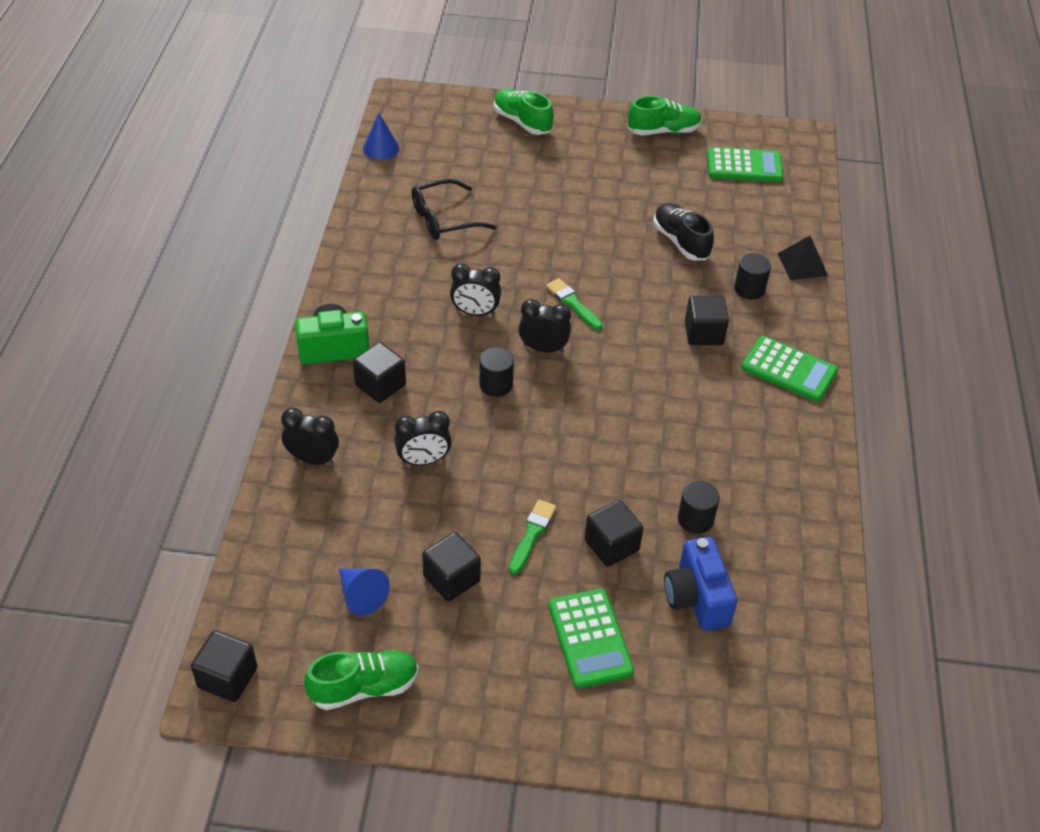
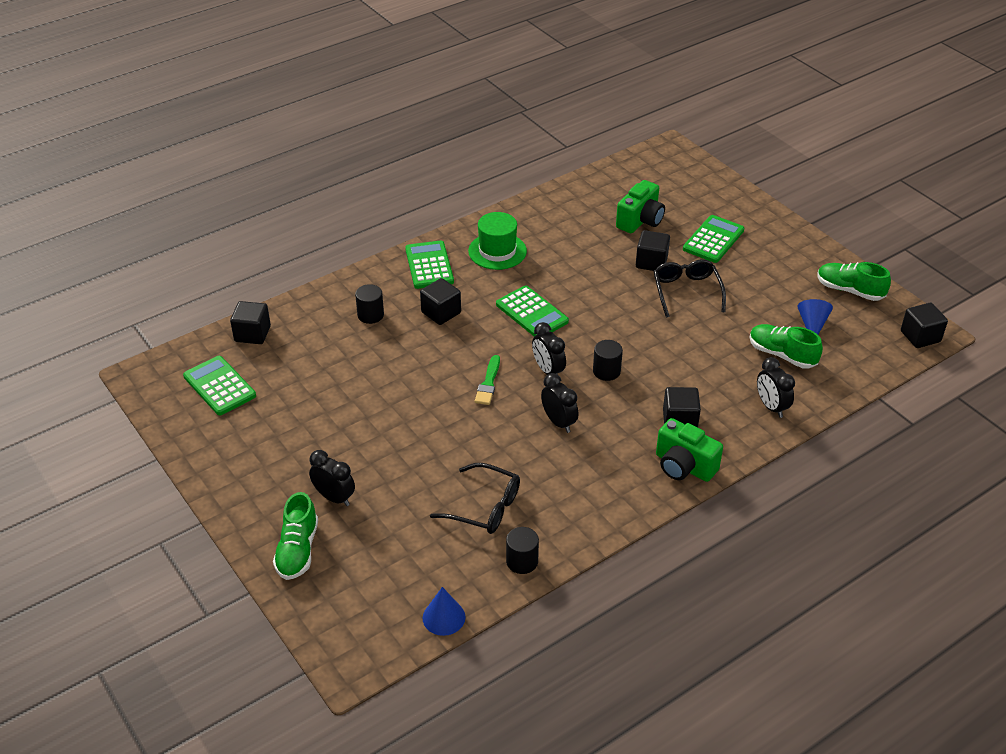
camera: 130 degrees left, 5 degrees down
(423, 461) = (703, 362): black clock -> black clock (334, 497)
(451, 578) = (754, 301): black cube -> black cube (252, 334)
(532, 534) = (686, 292): green brush -> black glasses
(634, 392) = (532, 313): none -> green calculator
(663, 131) = (216, 455): green shoe -> green shoe (782, 355)
(681, 242) = (356, 370): black shoe -> none
(695, 519) = (592, 244): black cylinder -> black cylinder (522, 561)
(696, 598) = (640, 221): blue camera -> green camera
(762, 434) = (497, 251): none -> green hat
(802, 264) = (314, 305): black pyramid -> none

